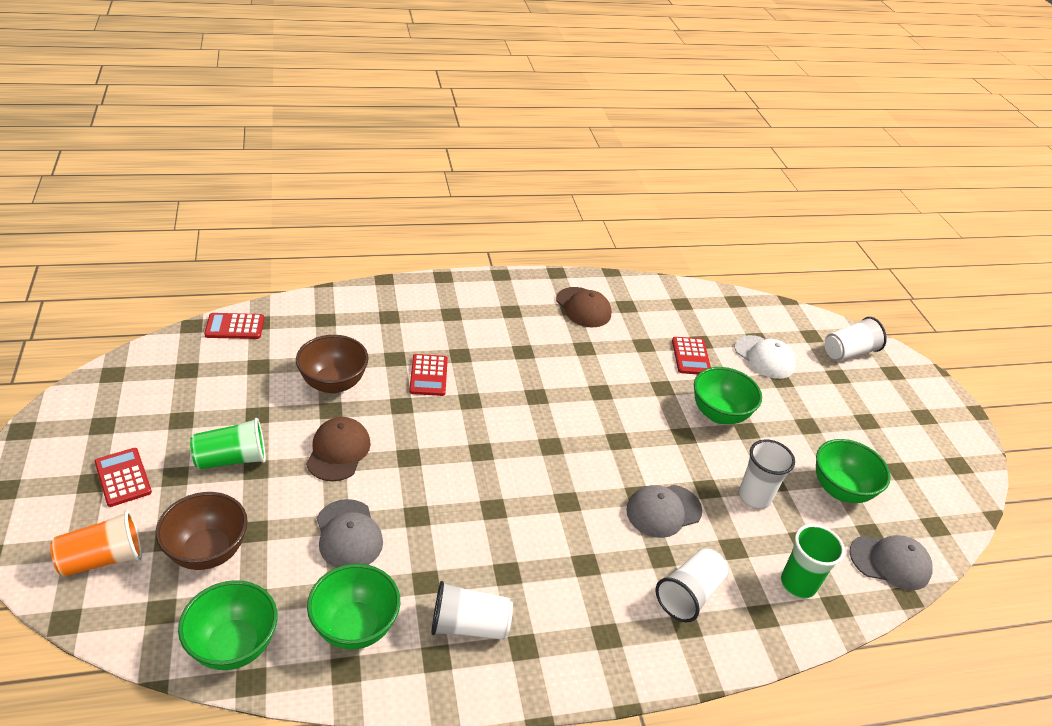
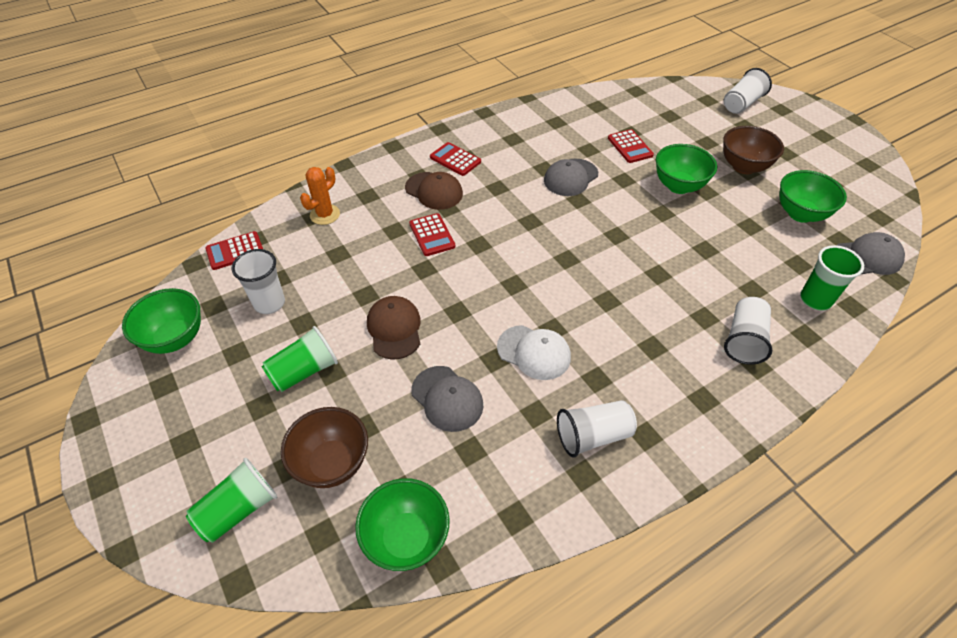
camera: 15 degrees left, 10 degrees up
(103, 559) = (238, 509): orange cup -> green cup
(123, 477) = (212, 426): red calculator -> red calculator (455, 159)
(333, 383) = (354, 271): brown bowl -> brown bowl (743, 167)
(337, 321) = (325, 215): none -> orange cactus
(355, 626) = (501, 476): green bowl -> green bowl (175, 338)
(583, 307) = (523, 134): brown cap -> brown cap (434, 191)
(663, 511) = (684, 280): grey cap -> grey cap (570, 177)
(754, 497) = (743, 243): white cup -> white cup (269, 303)
(764, 357) = (684, 129): white cap -> white cap (534, 352)

